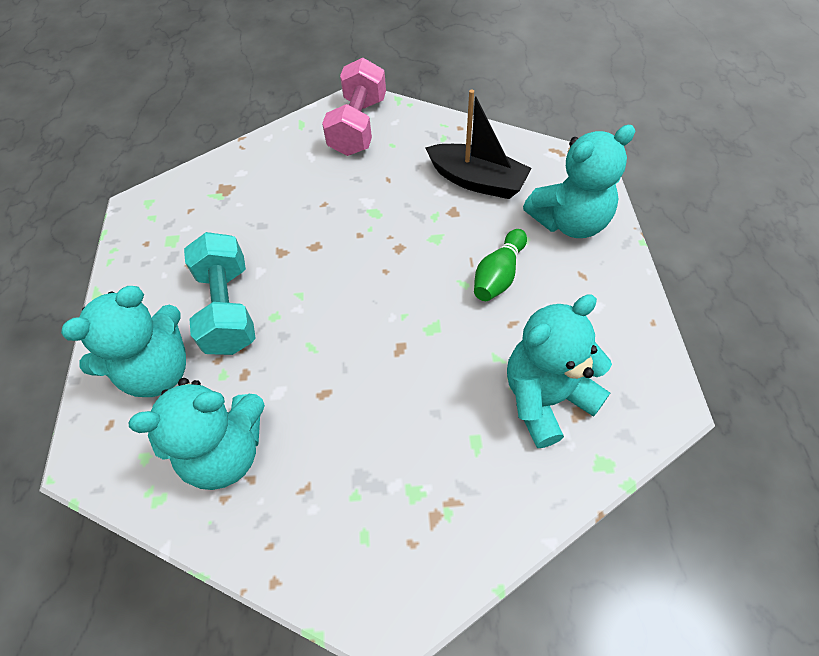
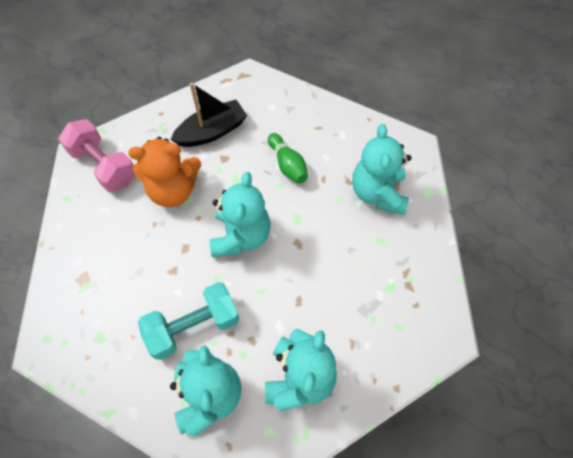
camera: 60 degrees left, 5 degrees up
(228, 309) = (193, 326): turquoise dumbbell -> turquoise dumbbell turned 45 degrees counterclockwise
(375, 194) = (173, 190): none -> orange teddy bear
(570, 221) = (280, 109): turquoise teddy bear -> turquoise teddy bear (241, 236)

